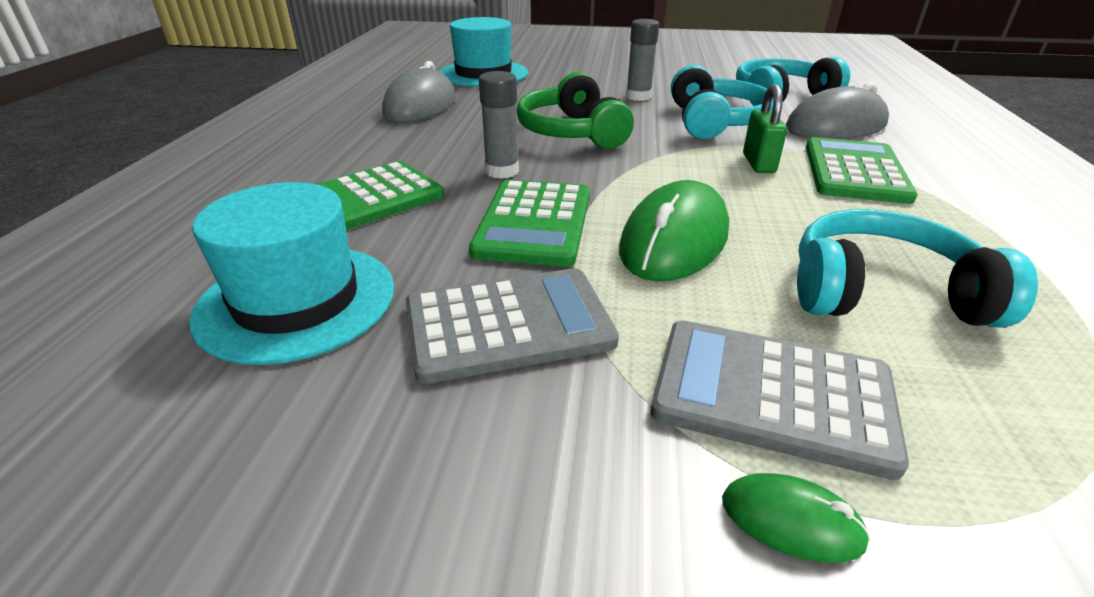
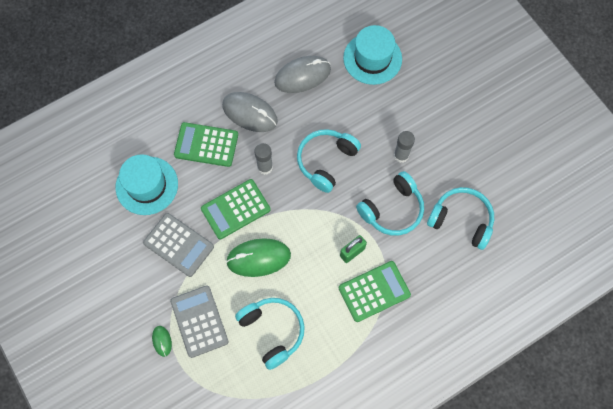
camera: 50 degrees right, 35 degrees up
(572, 132) = (326, 161): green headphones -> turquoise headphones
(836, 126) = (432, 263): grey mouse -> grey mouse (250, 113)

